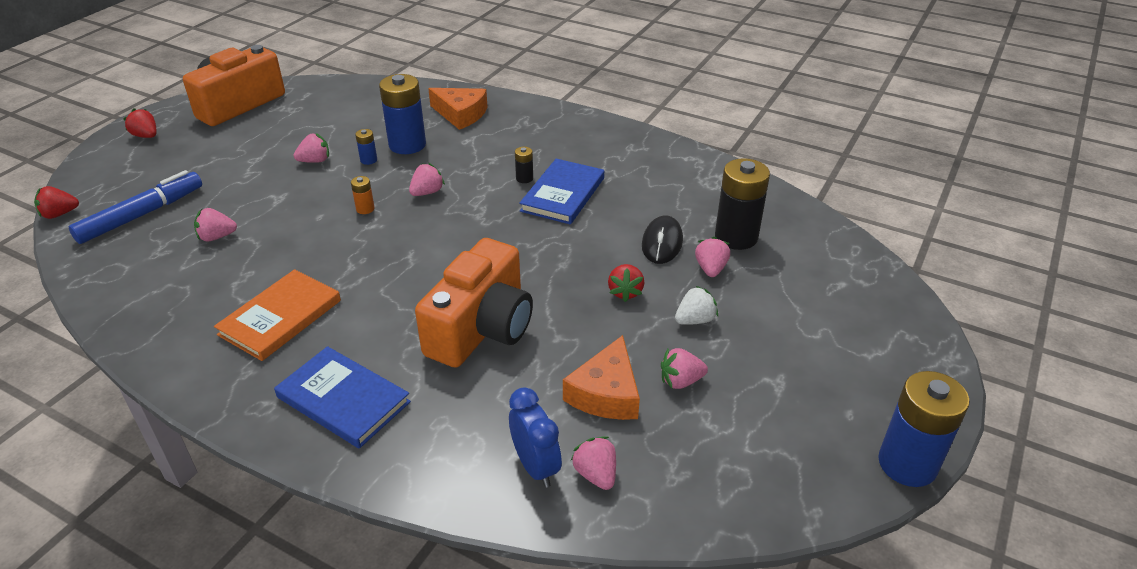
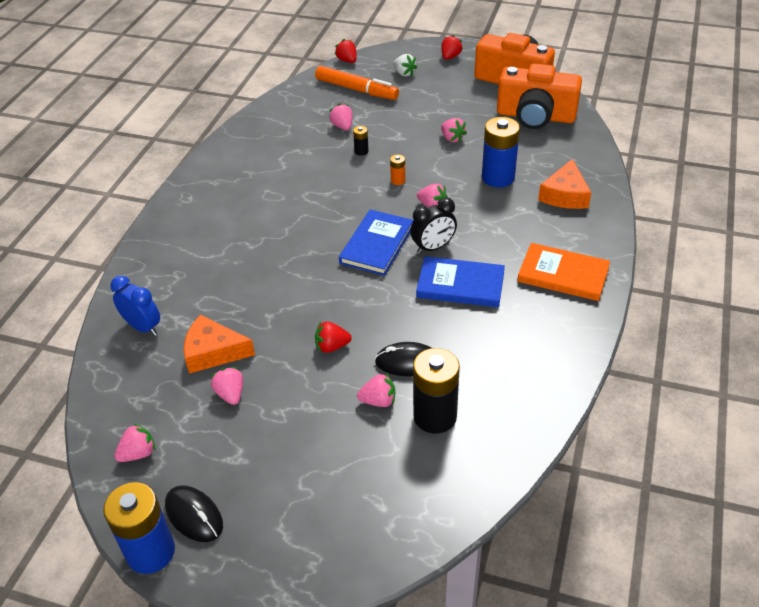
camera: 80 degrees right, 5 degrees up
(141, 215) = (356, 89): blue marker -> orange marker
(280, 317) = (266, 179): orange book -> orange book (563, 274)
(343, 399) = (195, 227): blue book -> blue book (377, 245)
(368, 160) = (465, 164): blue battery -> none
(481, 328) = (272, 273): orange camera -> orange camera (535, 116)
(497, 202) = (433, 247): none -> black clock
(524, 178) = (476, 256): black battery -> black battery (361, 151)
(535, 466) = (143, 327): blue clock -> blue clock turned 105 degrees counterclockwise
(596, 474) = (137, 358): pink strawberry -> pink strawberry (138, 453)
(694, 320) = (305, 396): white strawberry -> white strawberry (404, 73)
(856, 423) = (194, 515): none -> black mouse

